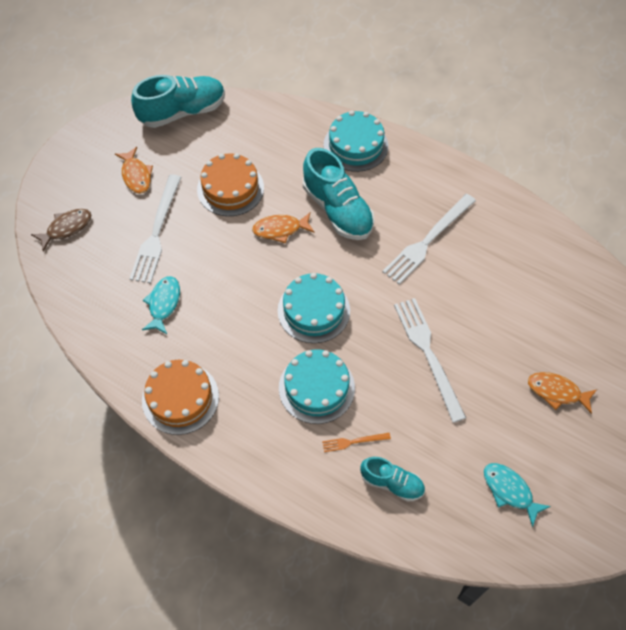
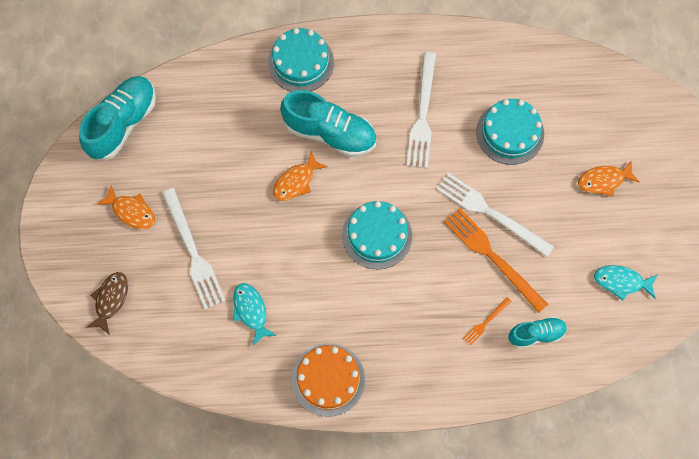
camera: 35 degrees left, 10 degrees up
(230, 188) = (224, 171): orange cake -> none
(316, 387) = (427, 298): turquoise cake -> turquoise cake (510, 133)
(402, 391) = (492, 257): none -> orange fork

